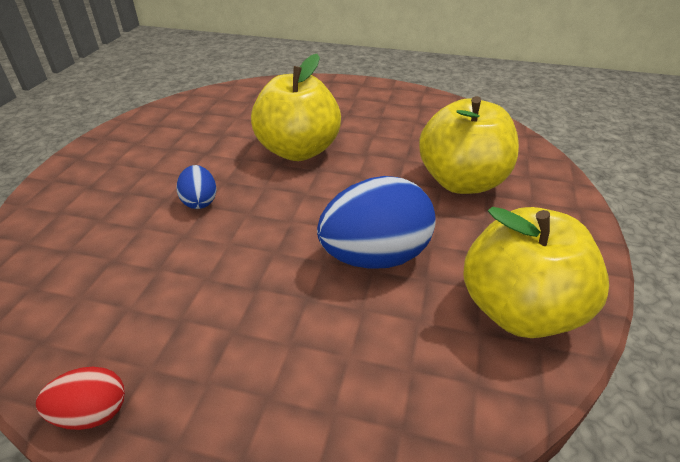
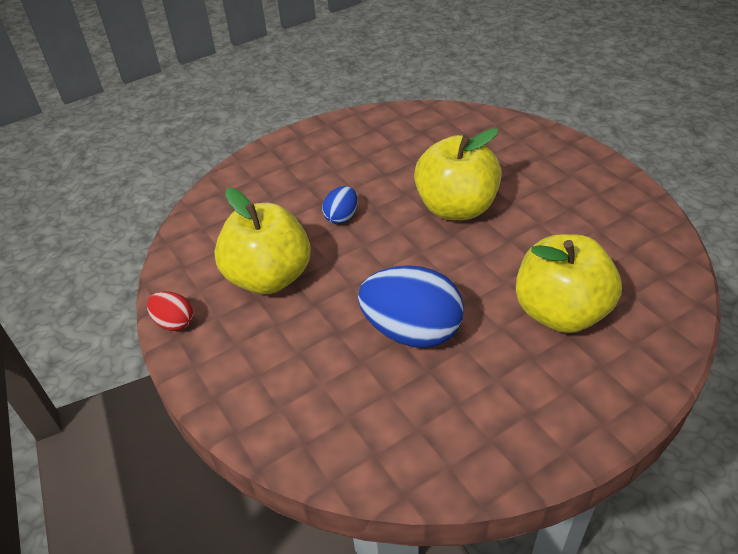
camera: 45 degrees right, 5 degrees up
(518, 310) = (464, 435): yellow apple -> yellow apple (269, 277)

